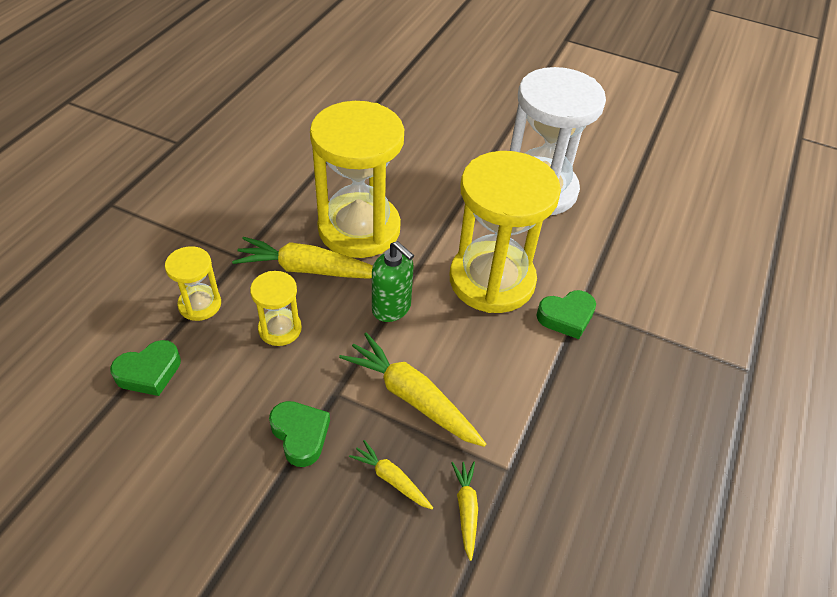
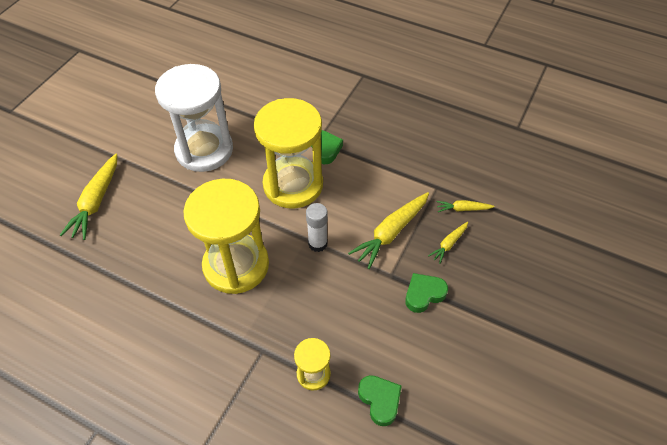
camera: 85 degrees left, 5 degrees up
(280, 329) = (337, 314): yellow hourglass -> none
(308, 269) = (278, 299): yellow carrot -> yellow carrot (96, 202)
(391, 308) = (317, 243): green soap dispenser -> white glue stick

